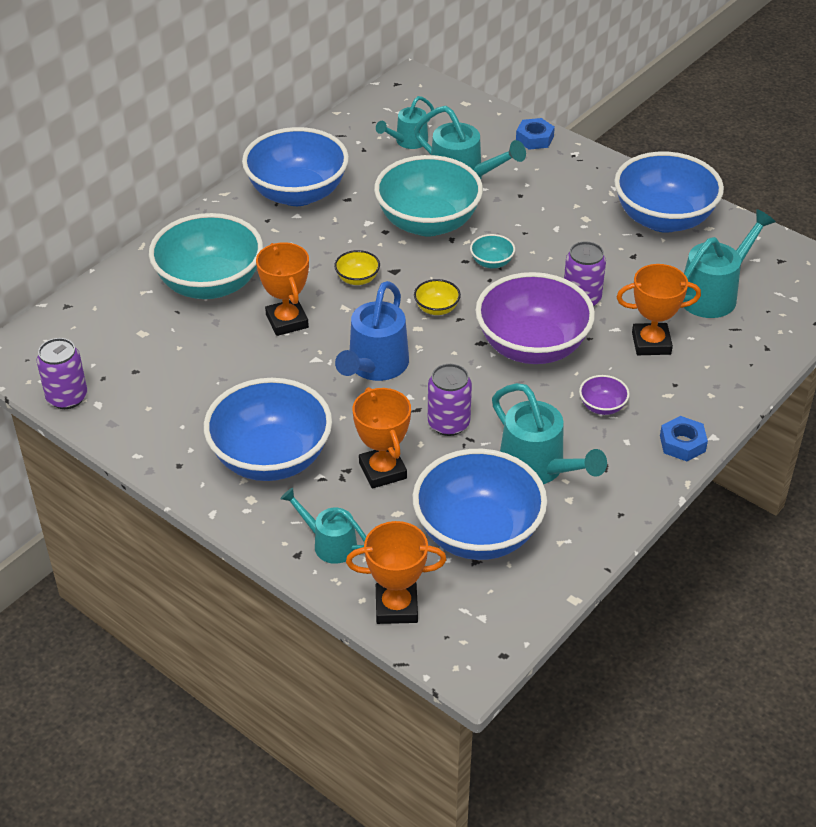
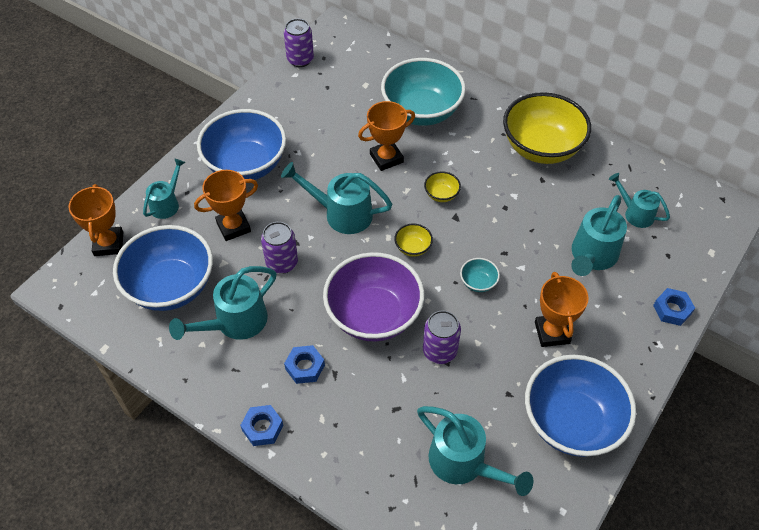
camera: 85 degrees right, 10 degrees up
(297, 193) = (541, 148): blue bowl -> yellow bowl
(374, 366) = (341, 213): blue watering can -> turquoise watering can
(428, 223) = (522, 235): turquoise bowl -> none
(602, 406) = (305, 367): purple bowl -> blue nut
(651, 343) = (387, 406): orange trophy -> orange trophy (552, 333)

